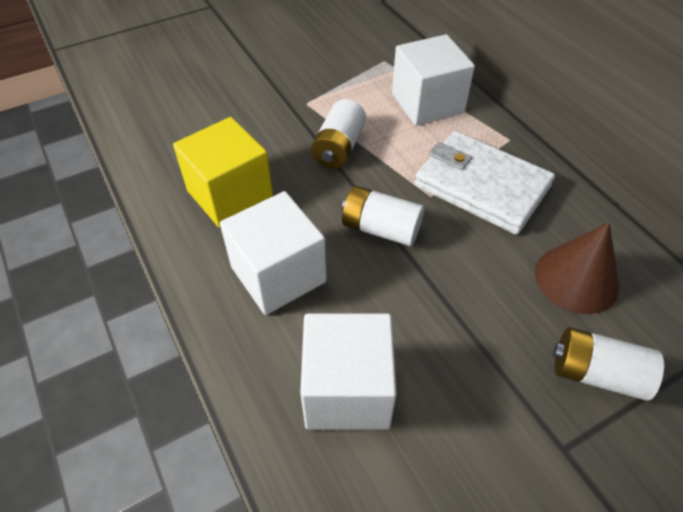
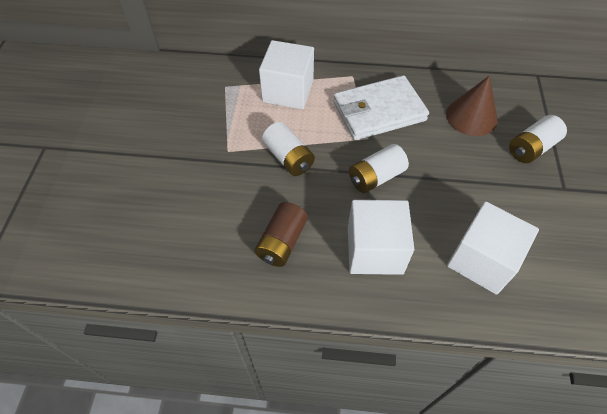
camera: 55 degrees left, 5 degrees up
(230, 195) = (282, 242): yellow cube -> brown battery

